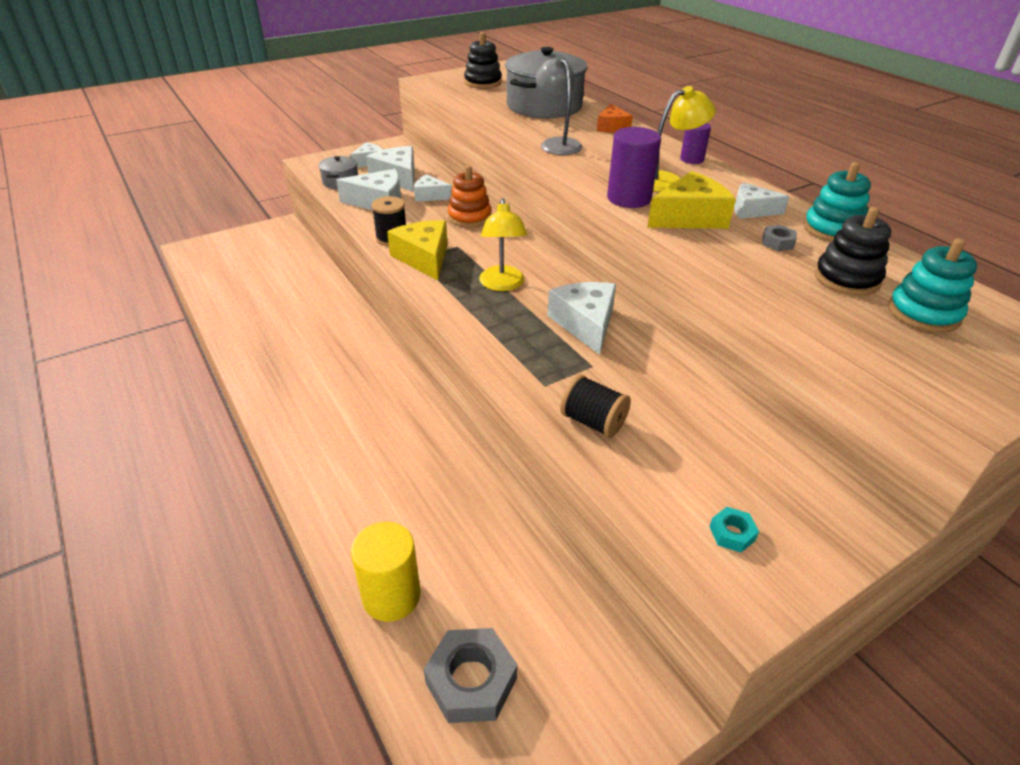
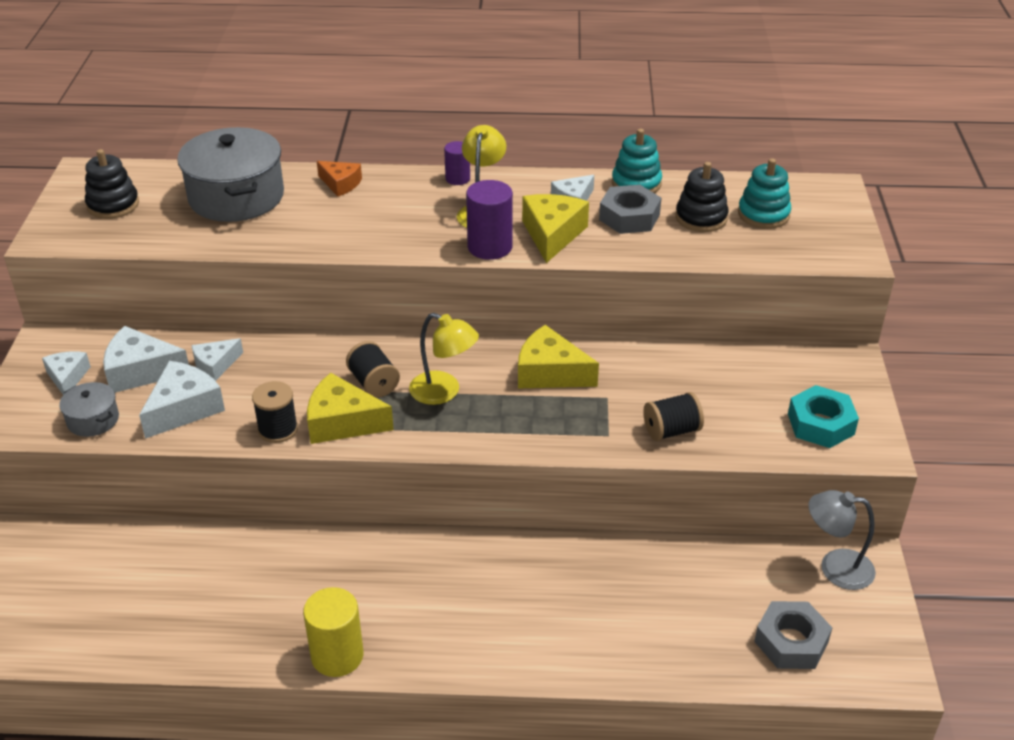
camera: 55 degrees left, 0 degrees up
(391, 596) = (687, 657): yellow cylinder -> yellow cylinder (337, 656)
(469, 217) = (296, 358): orange stacking toy -> none
(478, 254) = (373, 383): none -> black spool
(557, 144) = (337, 231): grey lamp -> grey lamp (835, 567)
(585, 324) = (550, 373): white cheese -> yellow cheese
(732, 533) = (820, 424): turquoise nut -> turquoise nut, size x2.02
(777, 242) = (629, 217): grey nut -> grey nut, size x2.02

